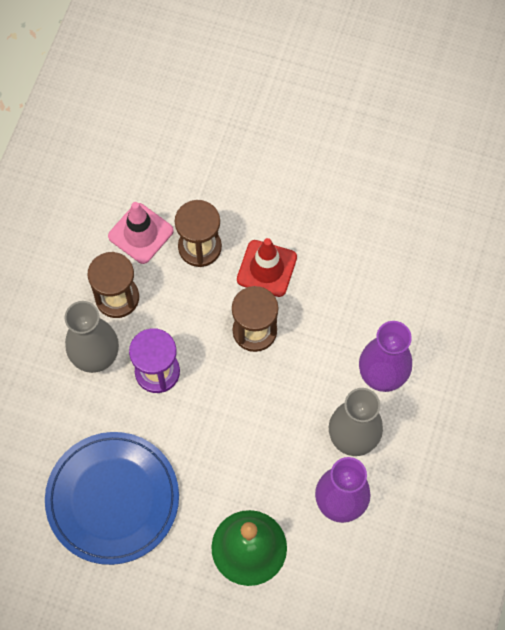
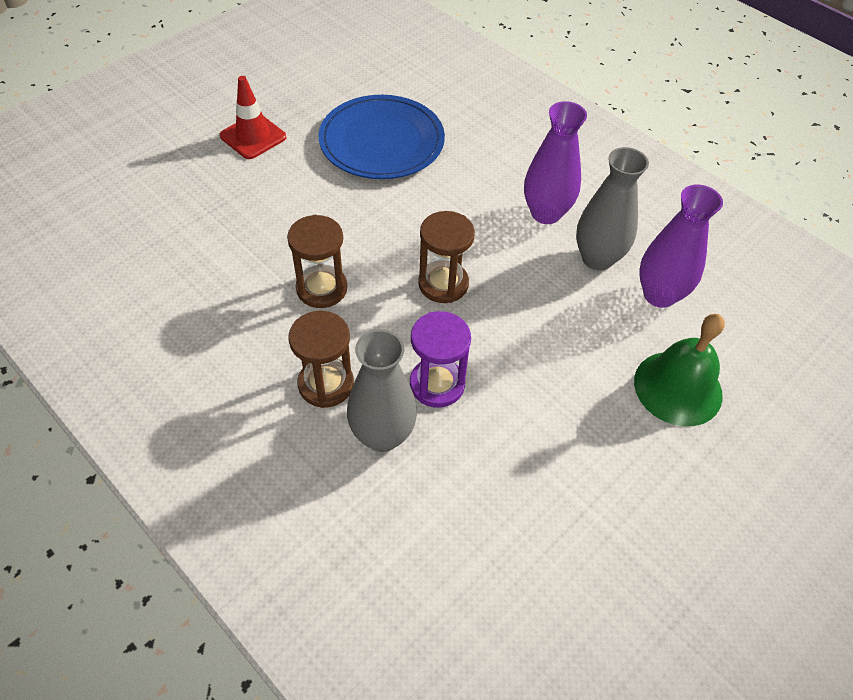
camera: 65 degrees left, 15 degrees down
(112, 499) = (566, 493): blue plate -> blue plate (382, 142)
(140, 233) = (267, 331): pink traffic cone -> none
(266, 268) = (383, 247): red traffic cone -> red traffic cone (253, 136)

